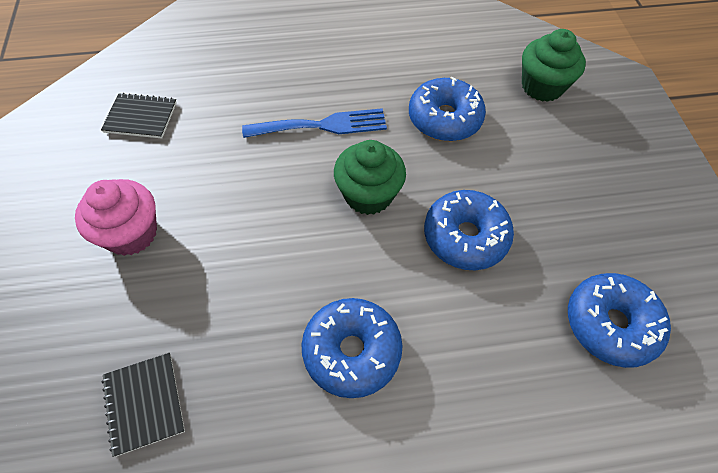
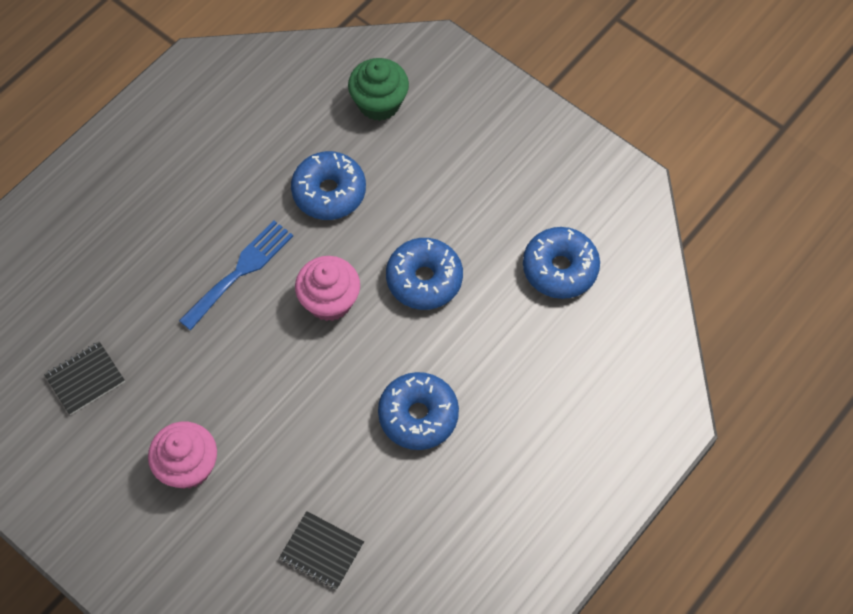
camera: 40 degrees left, 5 degrees up
(368, 195) = (329, 301): green cupcake -> pink cupcake

